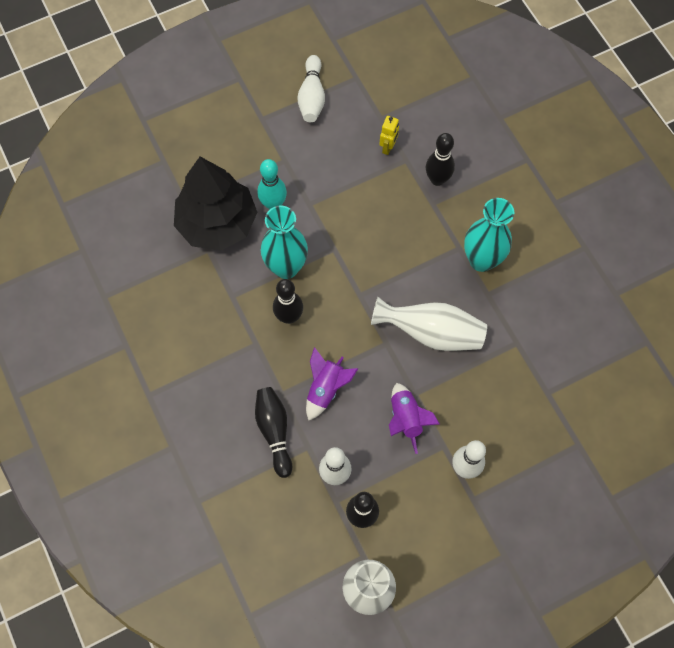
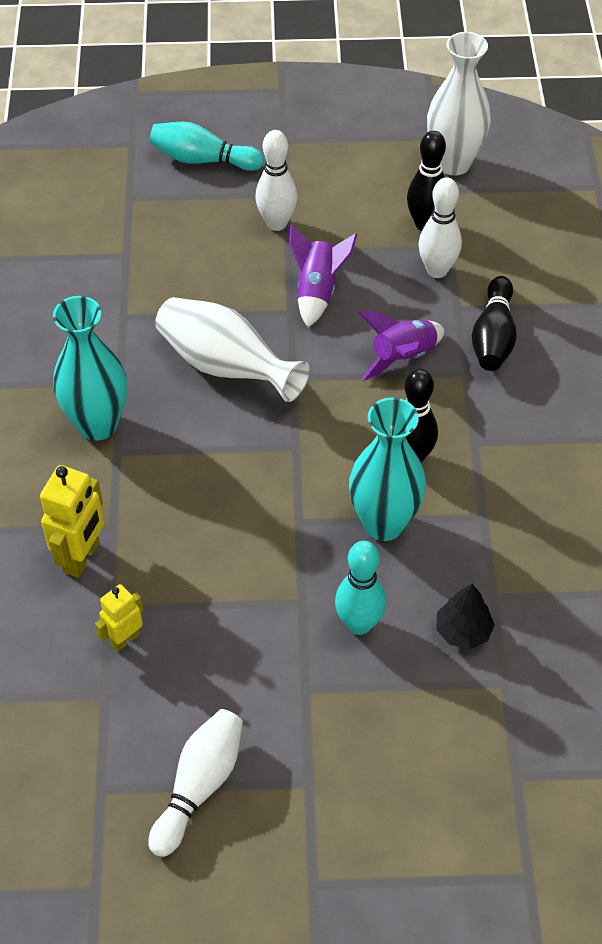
camera: 155 degrees left, 15 degrees down
(217, 223) = (463, 631): black tree -> black tree, size x0.40
(437, 179) = (82, 557): black bowling pin -> yellow robot
(551, 506) = (203, 159): none -> turquoise bowling pin

